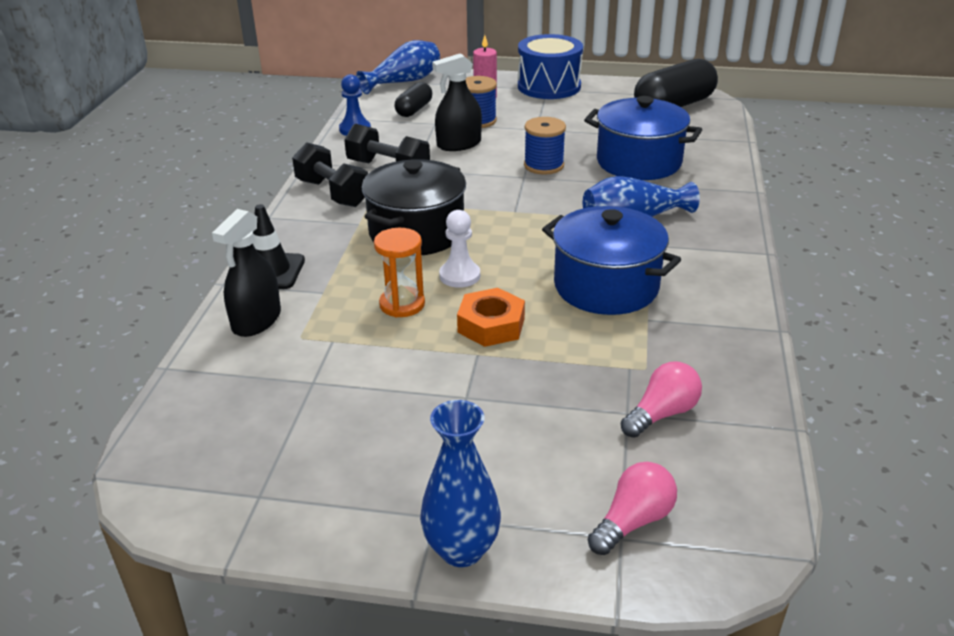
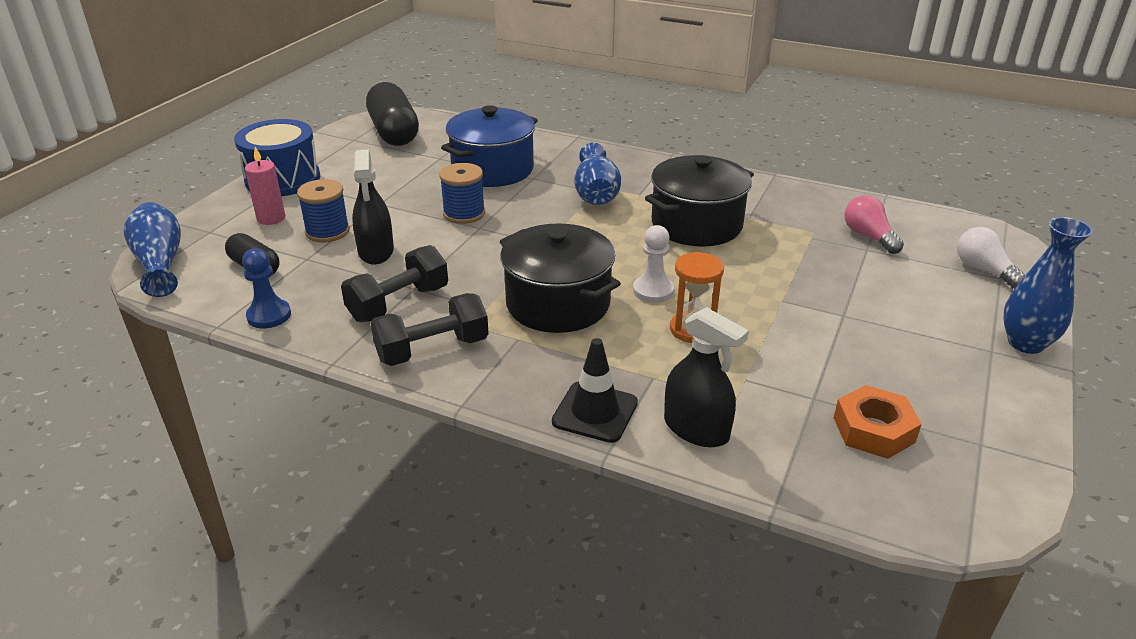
camera: 75 degrees left, 0 degrees up
(491, 325) = (740, 287): orange nut -> orange nut (873, 430)
(606, 286) = (696, 225): blue pot -> black pot
(632, 521) = (984, 270): pink light bulb -> white light bulb

